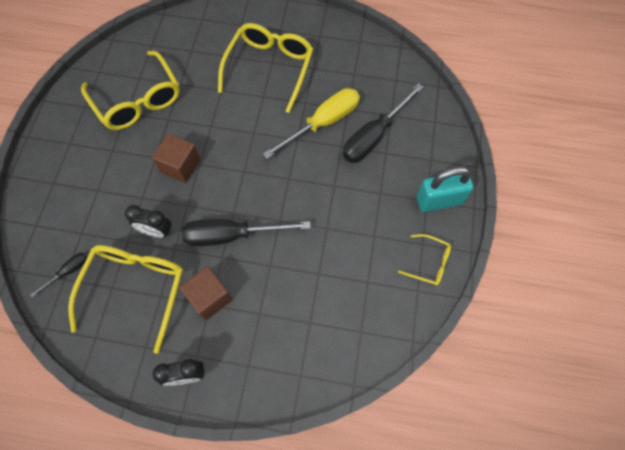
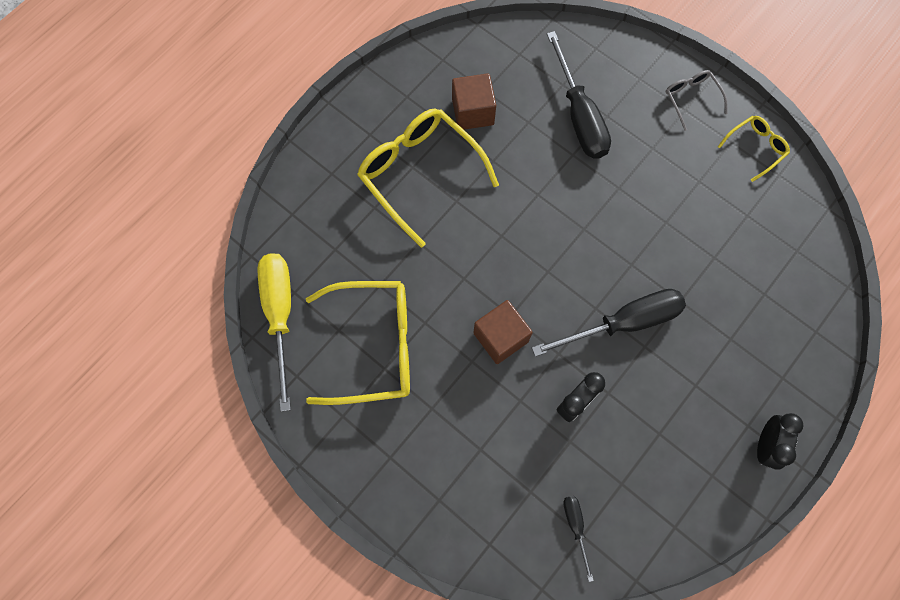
camera: 60 degrees left, 5 degrees up
(135, 289) = (637, 458): yellow glasses -> none
(210, 297) = (687, 381): brown cube -> brown cube (473, 112)
(232, 235) = (624, 323): black screwdriver -> black screwdriver turned 135 degrees counterclockwise
(323, 123) = (532, 157): yellow screwdriver -> yellow screwdriver (280, 315)
(439, 200) = (691, 99): turquoise padlock -> grey glasses

